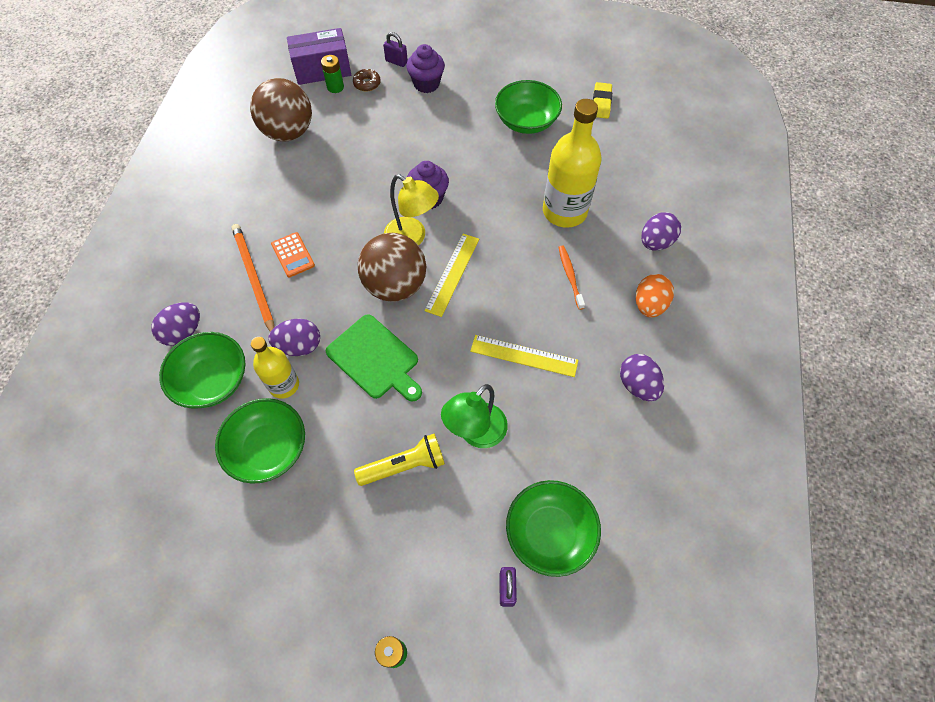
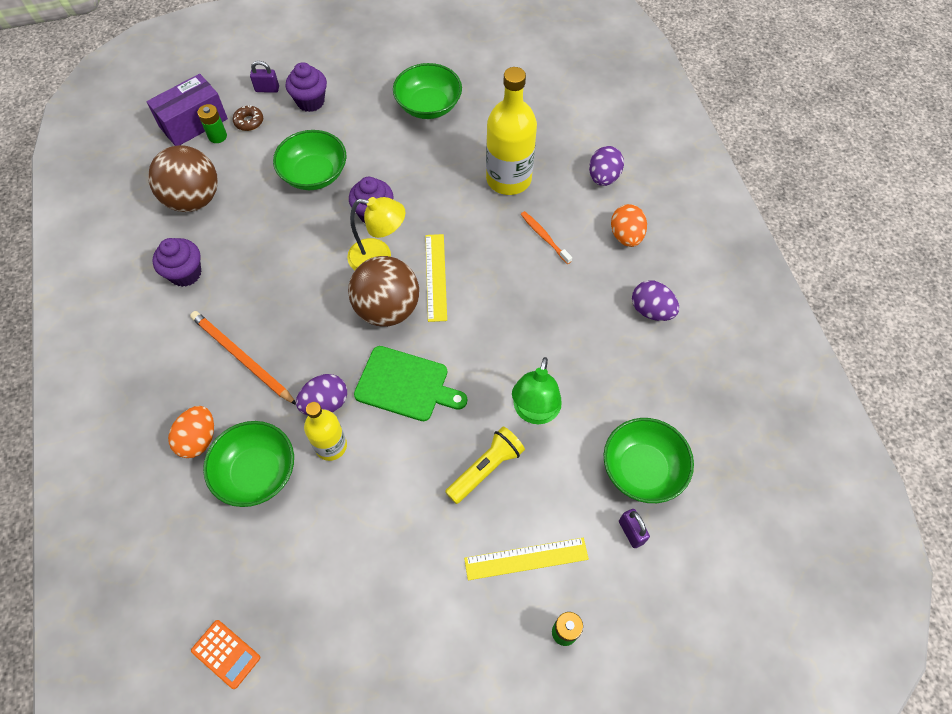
camera: 25 degrees left, 0 degrees up
(183, 332) = (198, 439): purple egg -> orange egg
(249, 191) = (185, 273): none -> purple cupcake
(268, 449) = (349, 511): green bowl -> green bowl (314, 174)
(293, 255) = (269, 319): orange calculator -> orange calculator (226, 654)
(524, 355) = (540, 325): yellow ruler -> yellow ruler (526, 558)
(601, 103) = (489, 64): yellow eraser -> none

